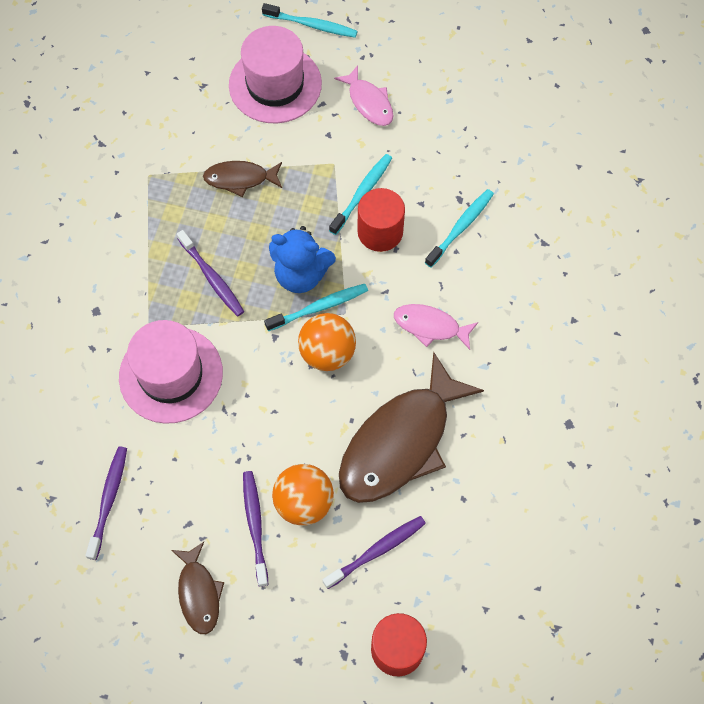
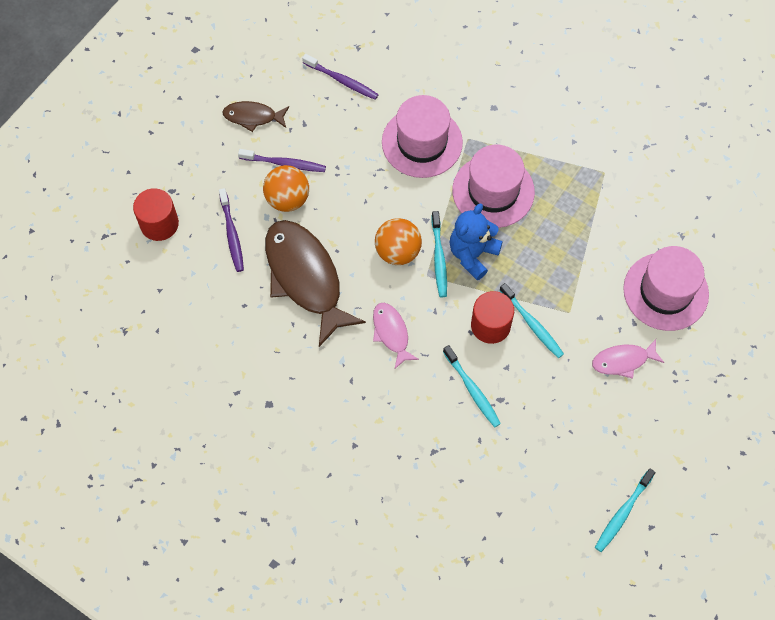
camera: 110 degrees right, 0 degrees up
(212, 278) = (493, 191): purple toothbrush -> pink hat
(240, 179) = (578, 237): brown fish -> none
(312, 25) = (722, 341): turquoise toothbrush -> turquoise toothbrush (622, 513)
(430, 326) = (391, 333): pink fish -> pink fish turned 60 degrees counterclockwise

